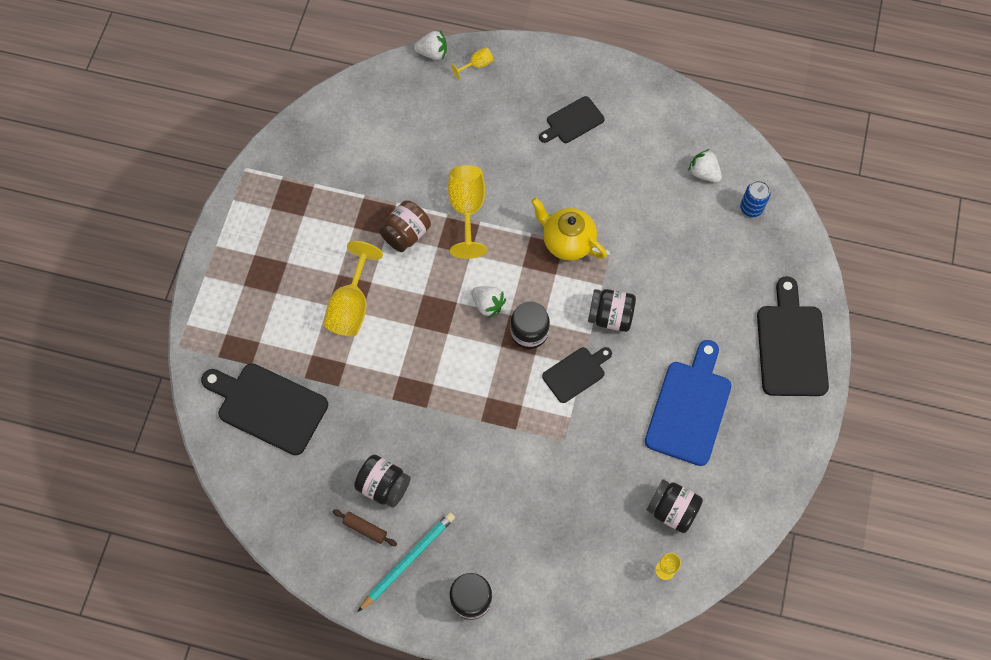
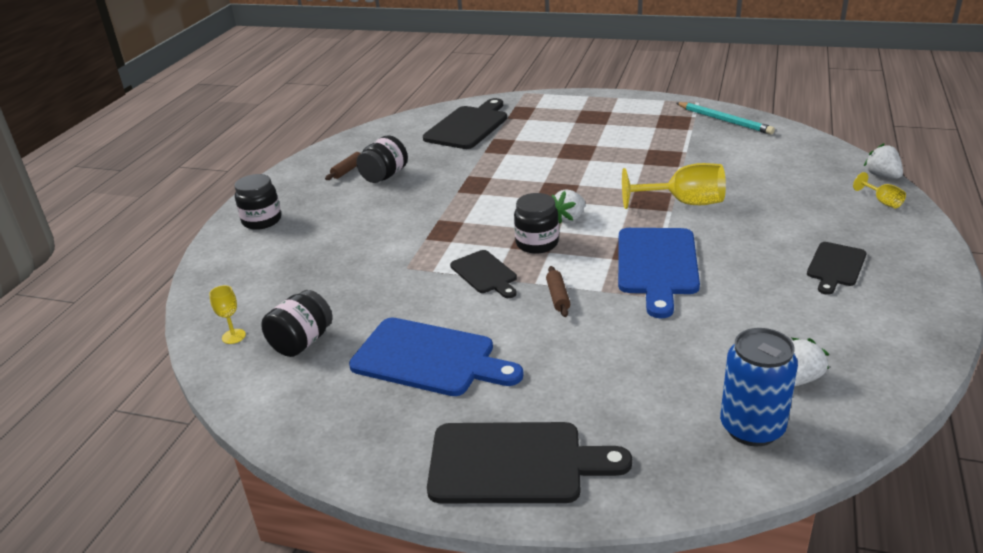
camera: 95 degrees right, 35 degrees down
(351, 306) = (563, 152): yellow goblet -> none
(406, 234) = (646, 173): brown jar -> none
(408, 560) = (311, 190): turquoise pencil -> turquoise pencil (724, 120)
(432, 53) = (882, 176): white strawberry -> white strawberry turned 150 degrees clockwise
(567, 242) = (657, 265): yellow teapot -> blue cutting board
(572, 121) = (835, 266): black cutting board -> black cutting board turned 120 degrees counterclockwise
(610, 316) = (558, 297): black jar -> brown rolling pin
(751, 208) = (752, 428): blue can -> blue can, size x1.65

